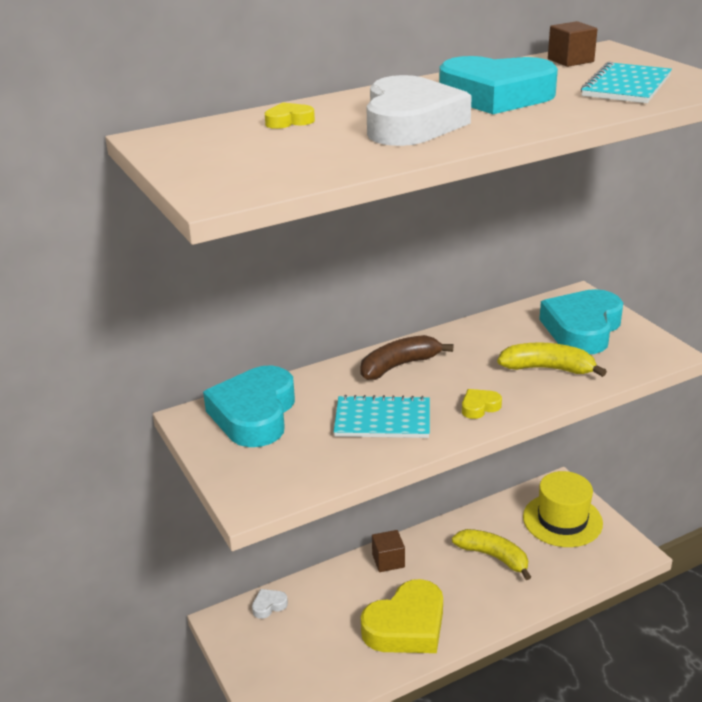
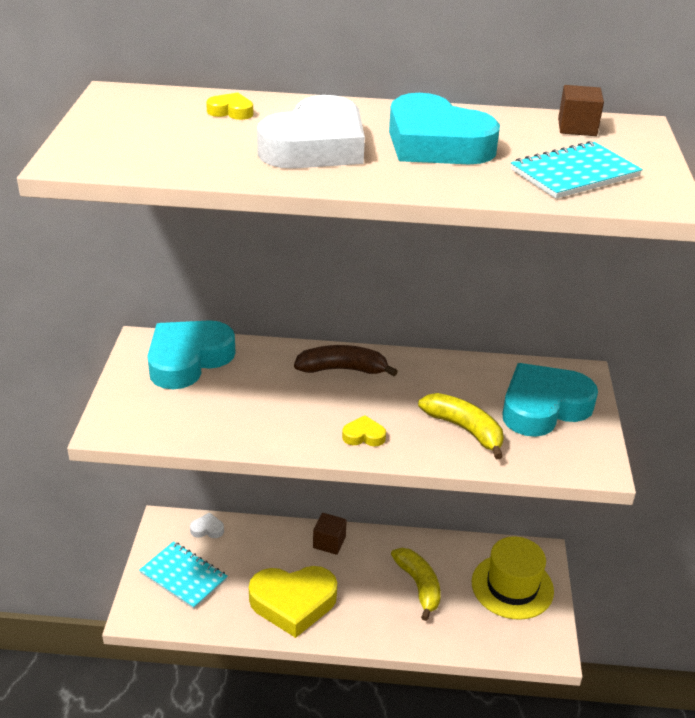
camera: 30 degrees right, 5 degrees up
(382, 420) = (274, 410): turquoise notebook -> turquoise notebook (183, 577)

